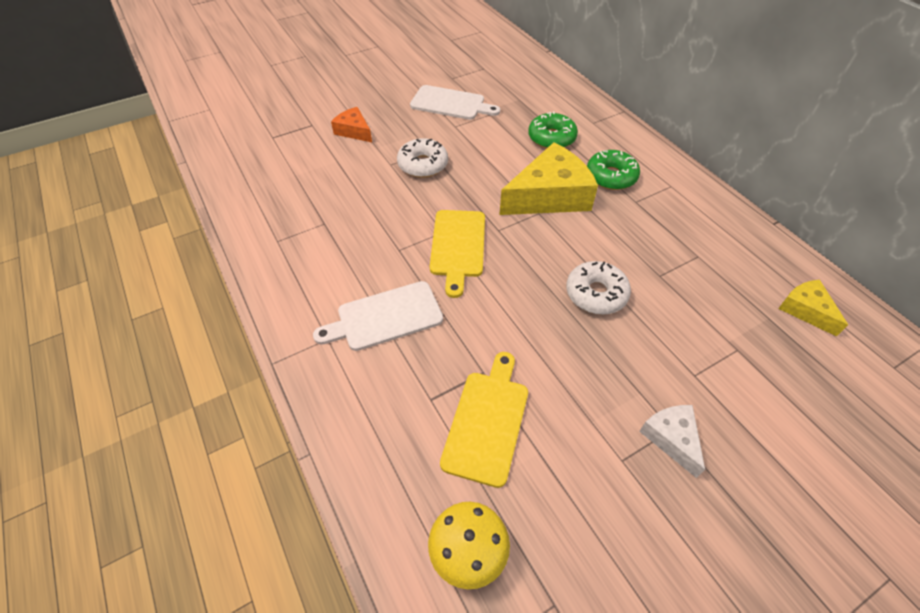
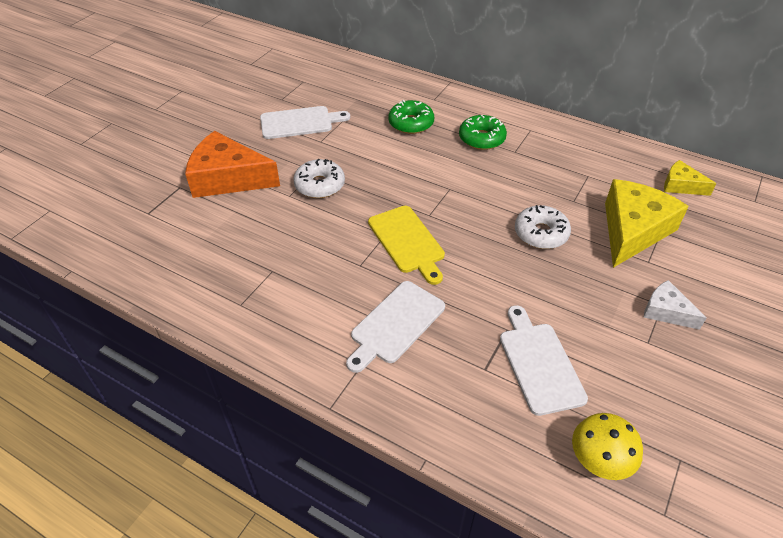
camera: 30 degrees left, 5 degrees down
(354, 131) = (228, 178): orange cheese -> orange cheese, size x1.94
(487, 421) = (539, 363): yellow cutting board -> white cutting board
(549, 196) = (447, 172): yellow cheese -> yellow cheese (632, 230)

